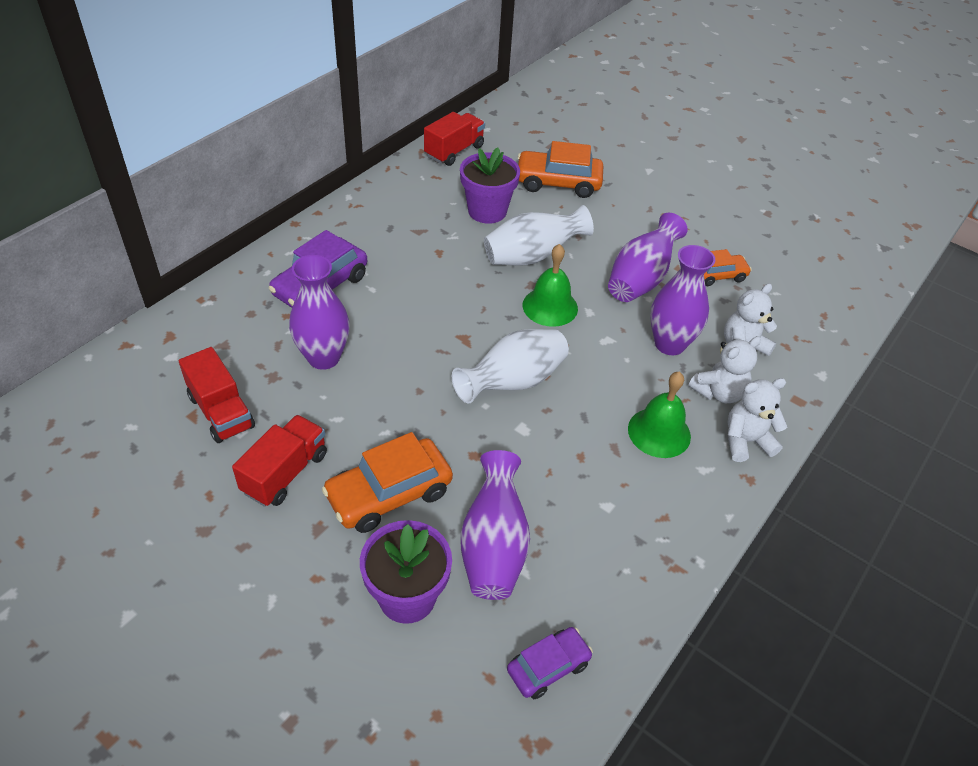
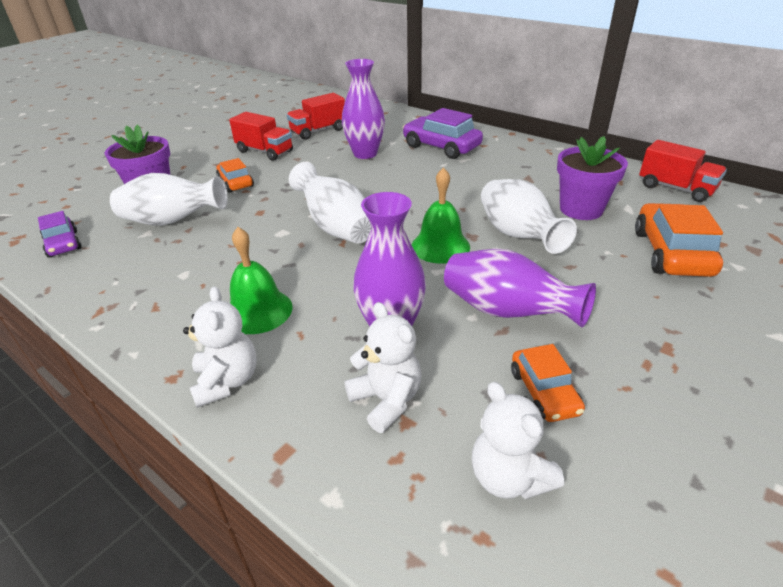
camera: 95 degrees right, 10 degrees down
(389, 494) = (236, 183): orange car -> orange car, size x0.60
(493, 546) = (172, 221): purple vase -> white vase
(719, 392) = (308, 365): white teddy bear -> white teddy bear (509, 477)

